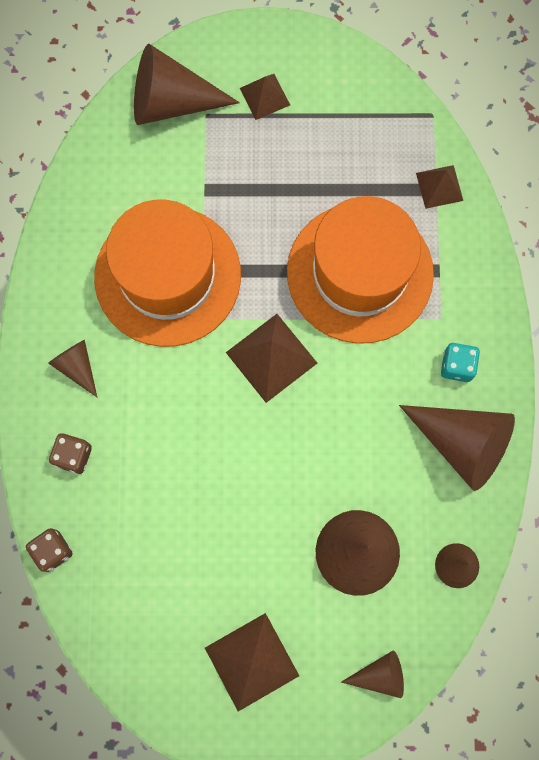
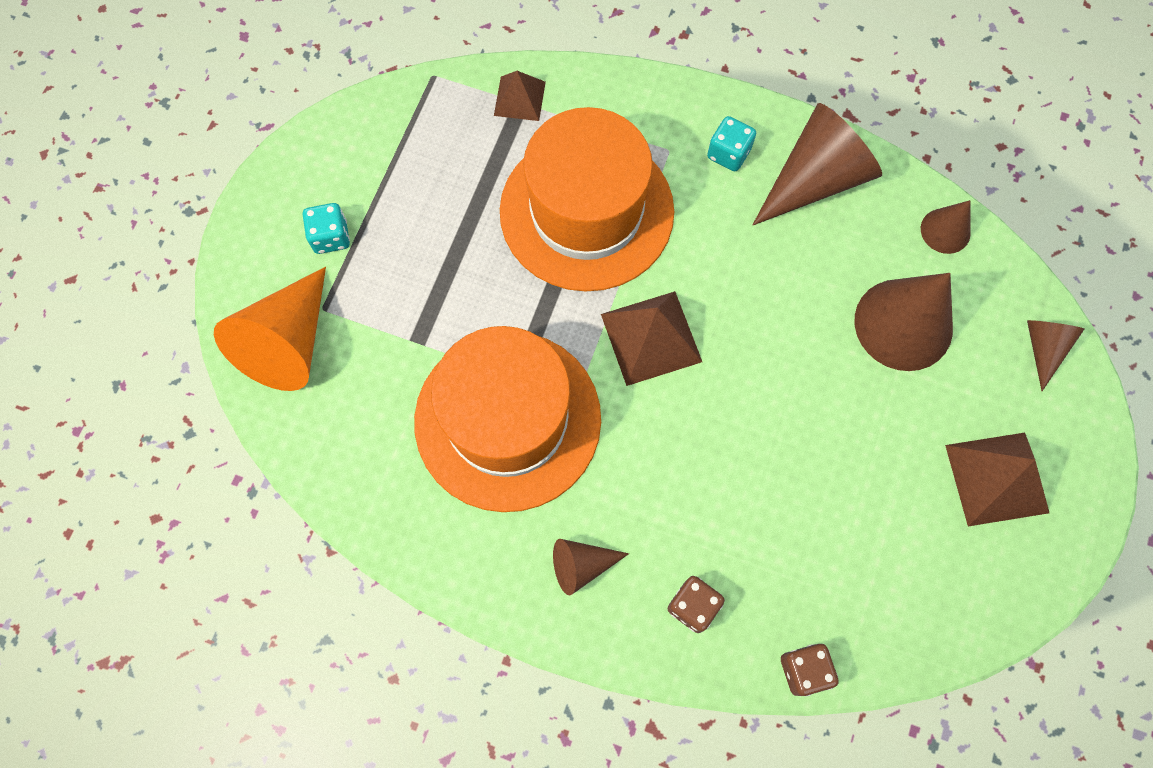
camera: 70 degrees left, 5 degrees down
(172, 102) = (289, 342): brown cone -> orange cone
(264, 96) = (331, 237): brown pyramid -> turquoise dice

